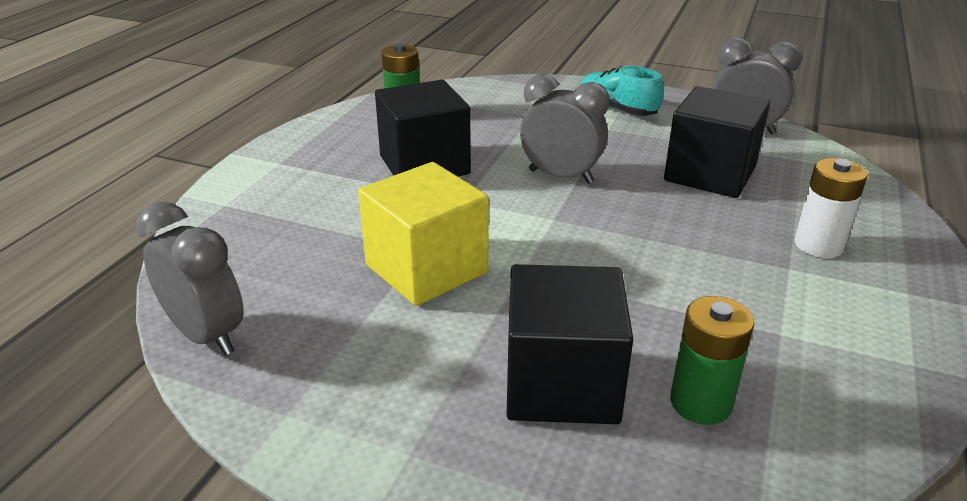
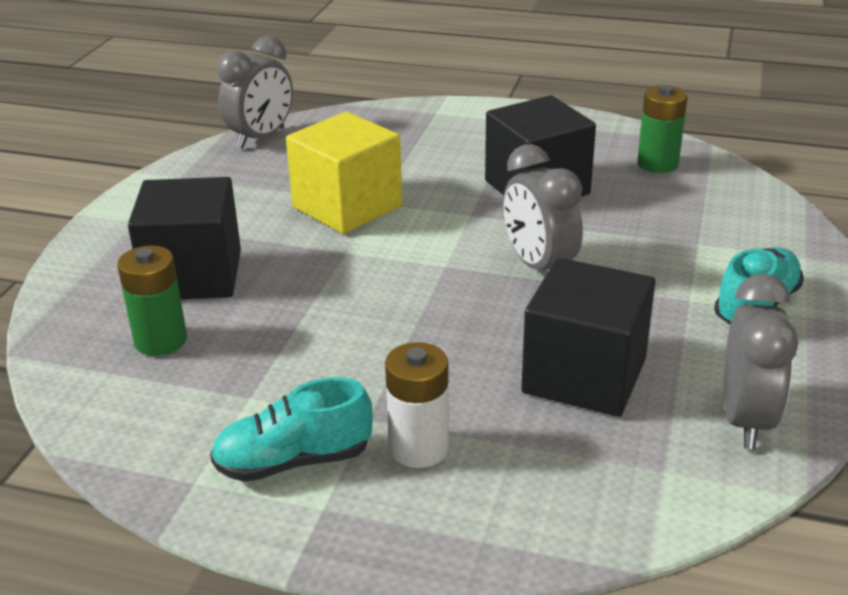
camera: 85 degrees right, 0 degrees up
(560, 176) = (539, 266): grey clock -> grey clock turned 135 degrees clockwise
(861, 306) = (293, 461): none -> turquoise shoe

